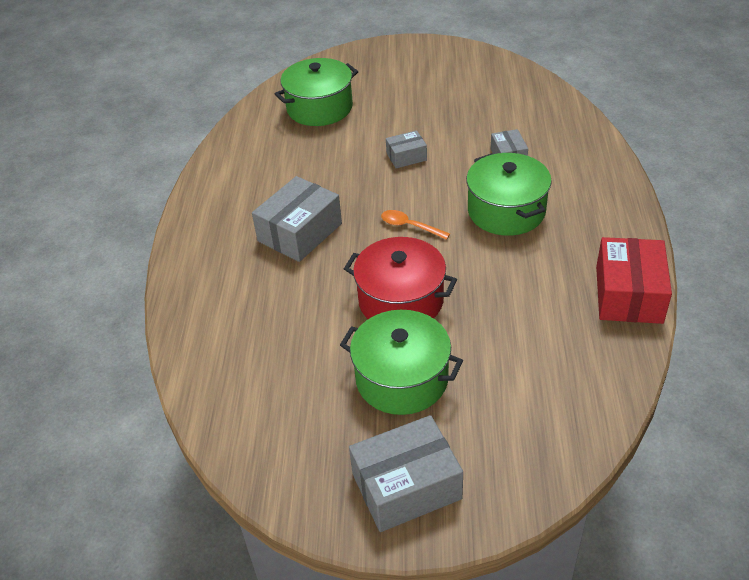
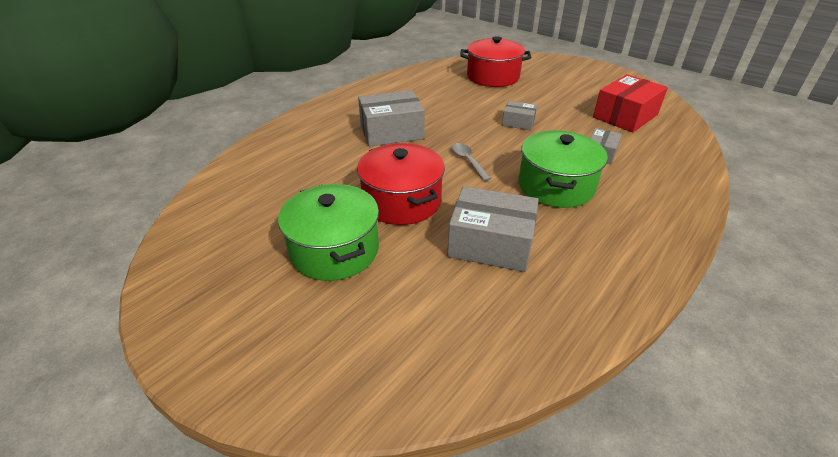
camera: 35 degrees right, 5 degrees down
(319, 108) = (493, 77): green pot -> red pot
(406, 486) = (235, 325): grey box -> grey box (490, 243)
(410, 226) = (468, 161): orange spoon -> grey spoon
(628, 294) = (600, 302): red box -> red box (625, 116)

